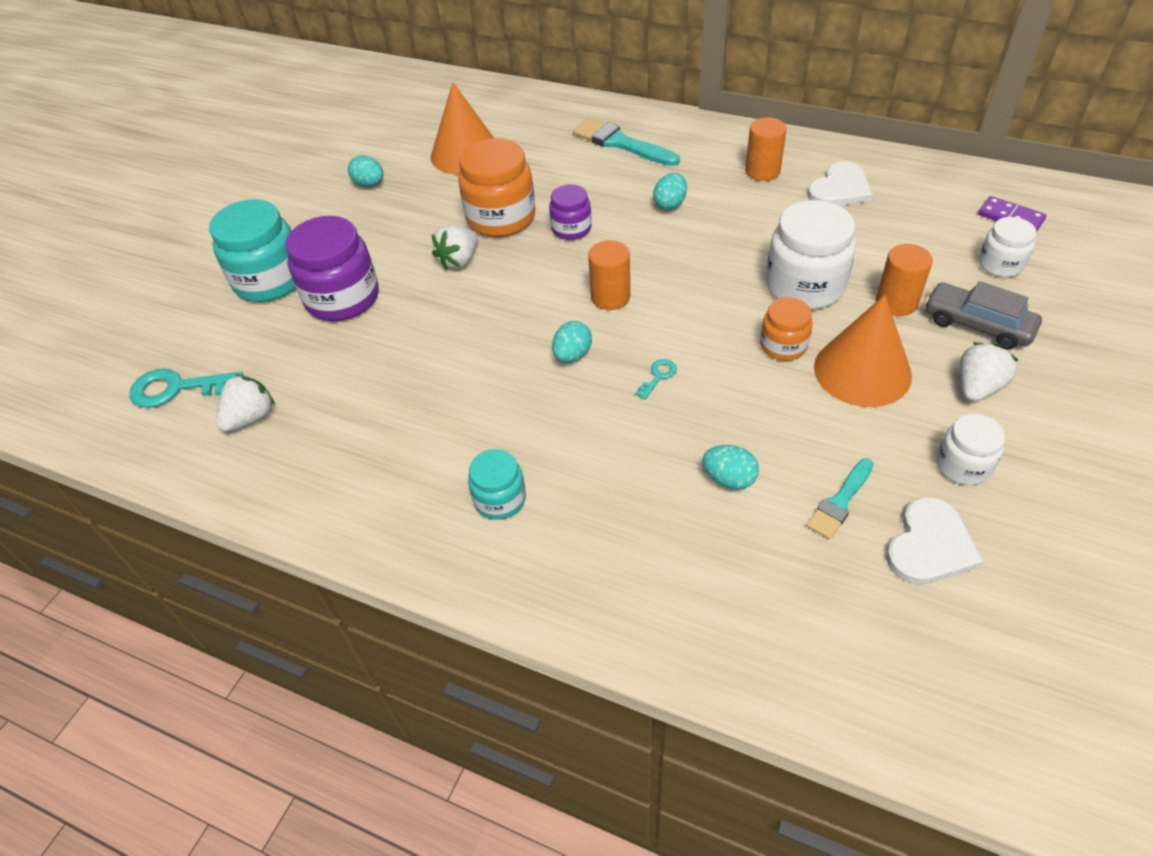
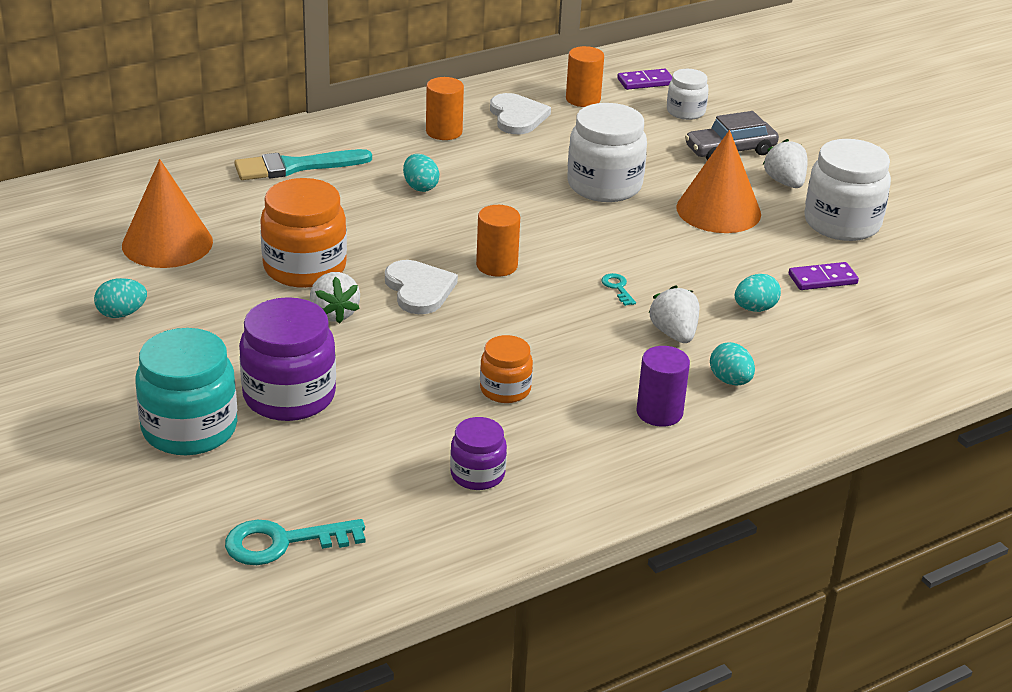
camera: 60 degrees left, 15 degrees down
(177, 388) = (283, 542): turquoise key -> turquoise key turned 45 degrees clockwise
(251, 418) = (392, 508): white strawberry -> white strawberry (674, 334)
(500, 499) = (659, 412): turquoise jar -> purple cylinder
(571, 229) = (379, 243): purple jar -> purple jar (477, 474)
(572, 355) = (542, 313): turquoise egg -> turquoise egg (730, 380)
(783, 346) = (654, 225): orange jar -> orange jar (505, 389)
(840, 502) = (822, 279): turquoise brush -> purple domino
(896, 302) = (670, 164): orange cylinder -> orange cylinder (583, 99)
(929, 545) = (890, 268): white heart -> white heart (419, 289)
(962, 465) = (842, 223): white jar -> white jar, size x1.78

